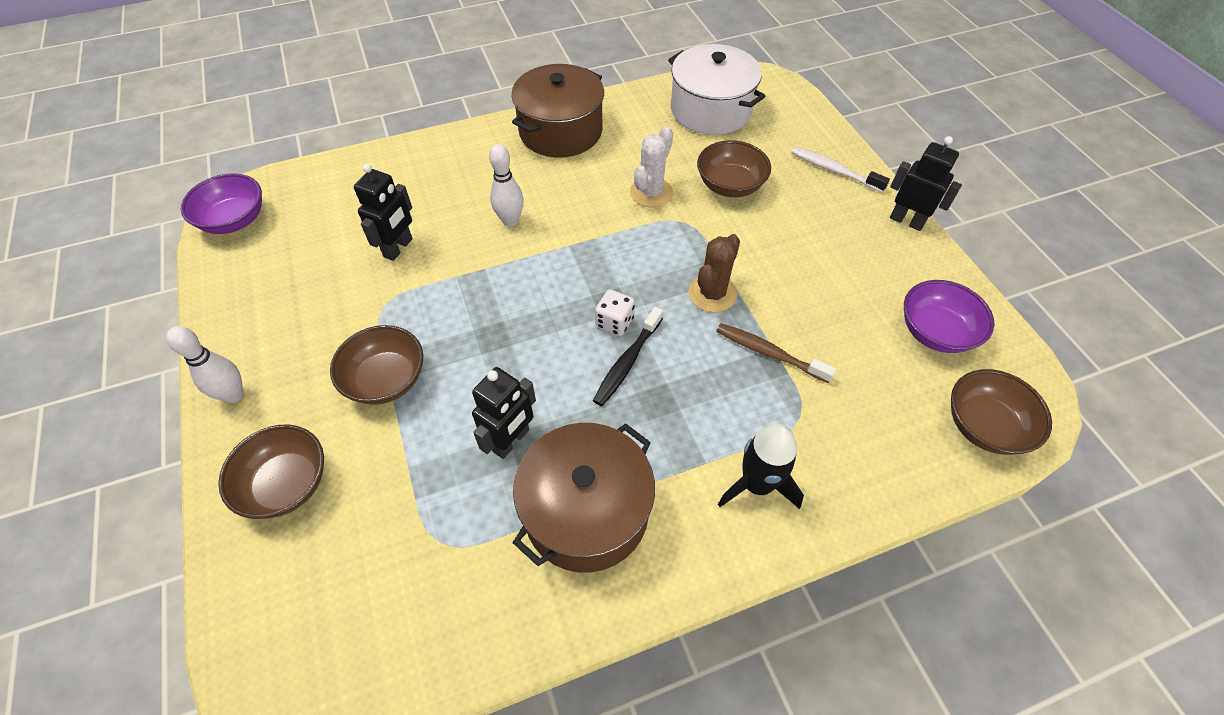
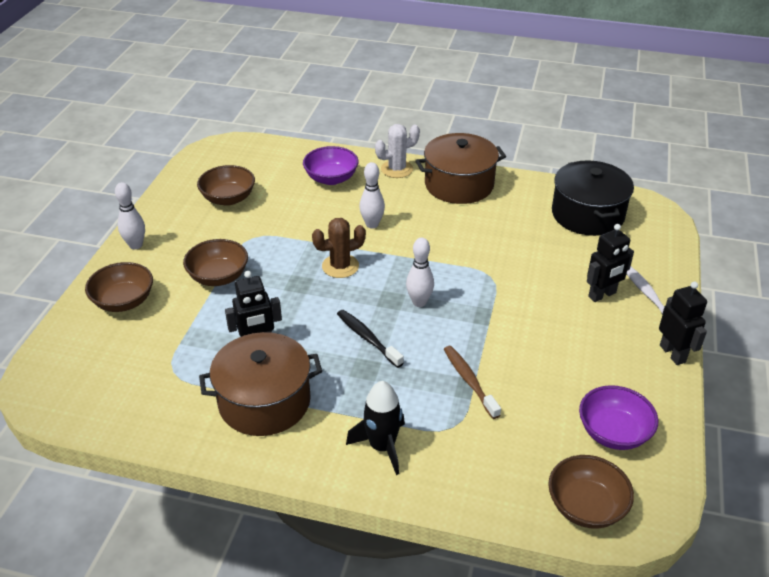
camera: 35 degrees right, 15 degrees down
(235, 220) = (212, 155): purple bowl -> purple bowl (331, 178)
(398, 248) = (289, 210): black robot -> black robot (602, 295)
(615, 322) = (382, 312): white dice -> none
(627, 362) = (367, 338): black toothbrush -> black toothbrush turned 75 degrees clockwise
(641, 289) = (419, 302): none -> white bowling pin
(651, 192) = (485, 248): white cactus -> white cactus (397, 169)
(710, 110) = (587, 214): white pot -> black pot
(712, 294) = (465, 328): brown cactus -> brown cactus (340, 266)
(730, 185) = (550, 269): brown bowl -> brown bowl (228, 198)

